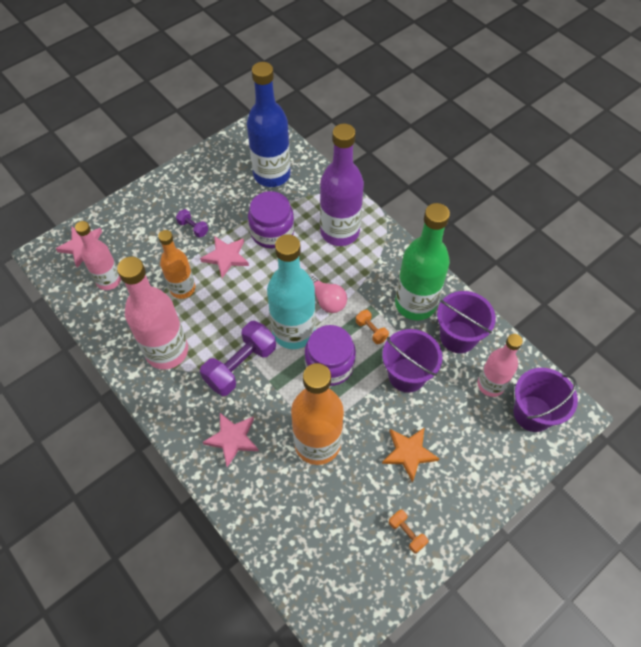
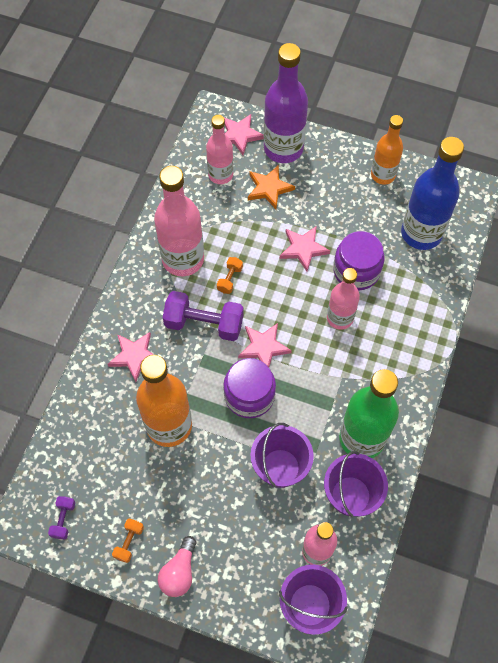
camera: 60 degrees right, 5 degrees up
(183, 288) = (249, 234): orange bottle -> orange bottle (383, 175)
(193, 228) = (316, 205): purple dumbbell -> purple dumbbell (63, 519)
(293, 331) = (264, 347): turquoise bottle -> pink star
(305, 264) = (340, 318): none -> pink bottle
(327, 300) = (314, 358): pink light bulb -> pink light bulb (179, 572)
(339, 232) = (397, 328): purple bottle -> purple bottle (283, 148)
(371, 331) = (307, 413): orange dumbbell -> orange dumbbell (230, 279)
(409, 453) = (203, 508): orange star -> orange star (269, 188)

